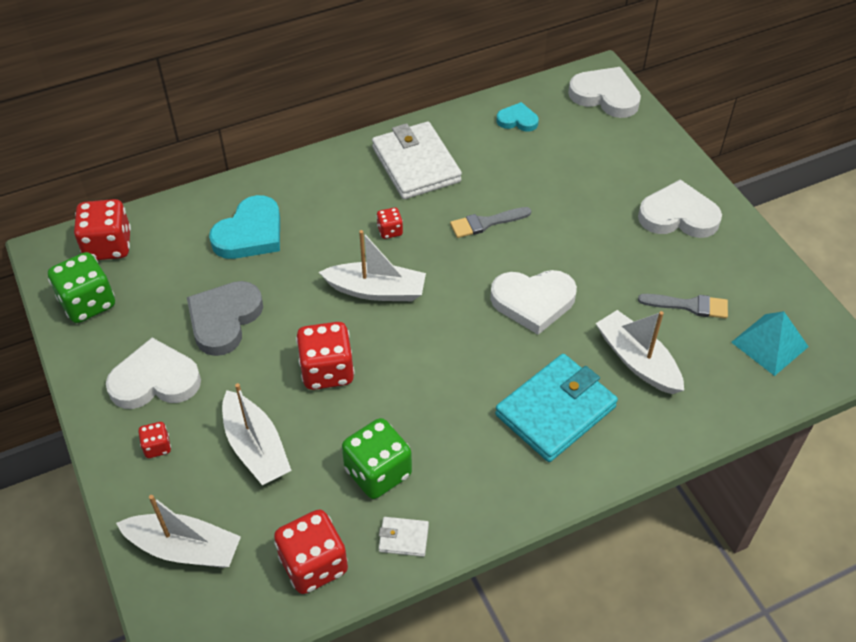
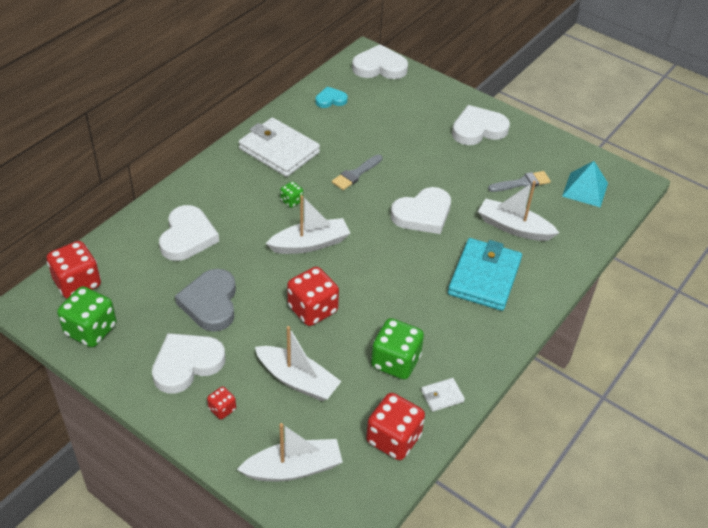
camera: 30 degrees left, 5 degrees down
(250, 233) = (187, 237): turquoise heart -> white heart
(390, 231) = (291, 201): red dice -> green dice

